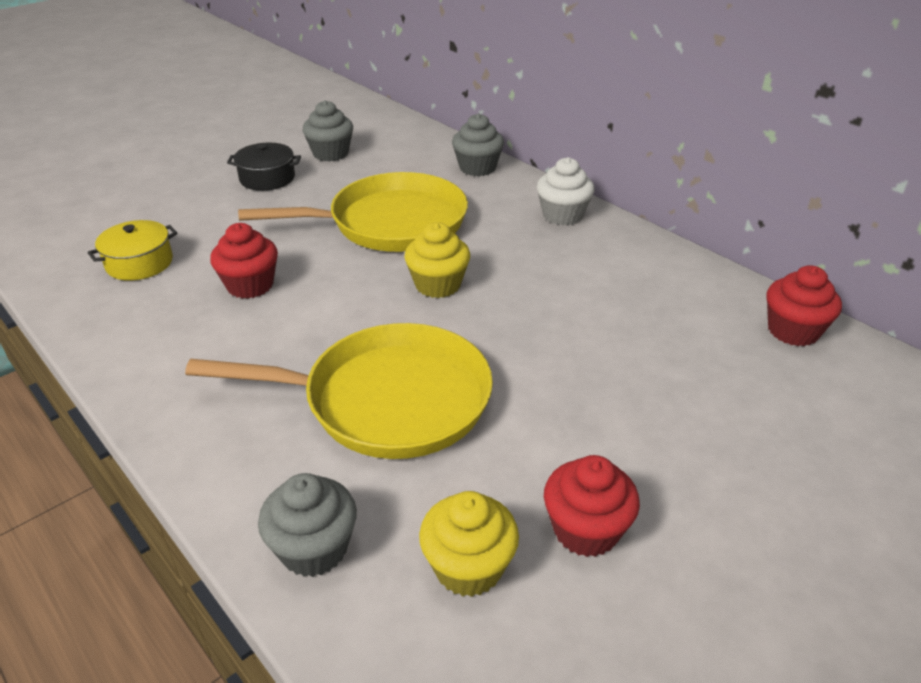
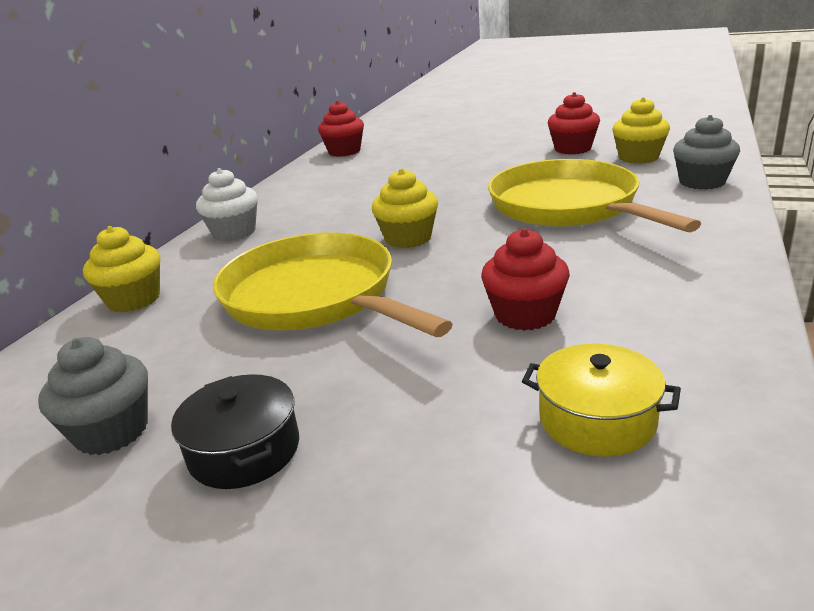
camera: 115 degrees left, 10 degrees down
(477, 168) = (134, 300): grey cupcake -> yellow cupcake

